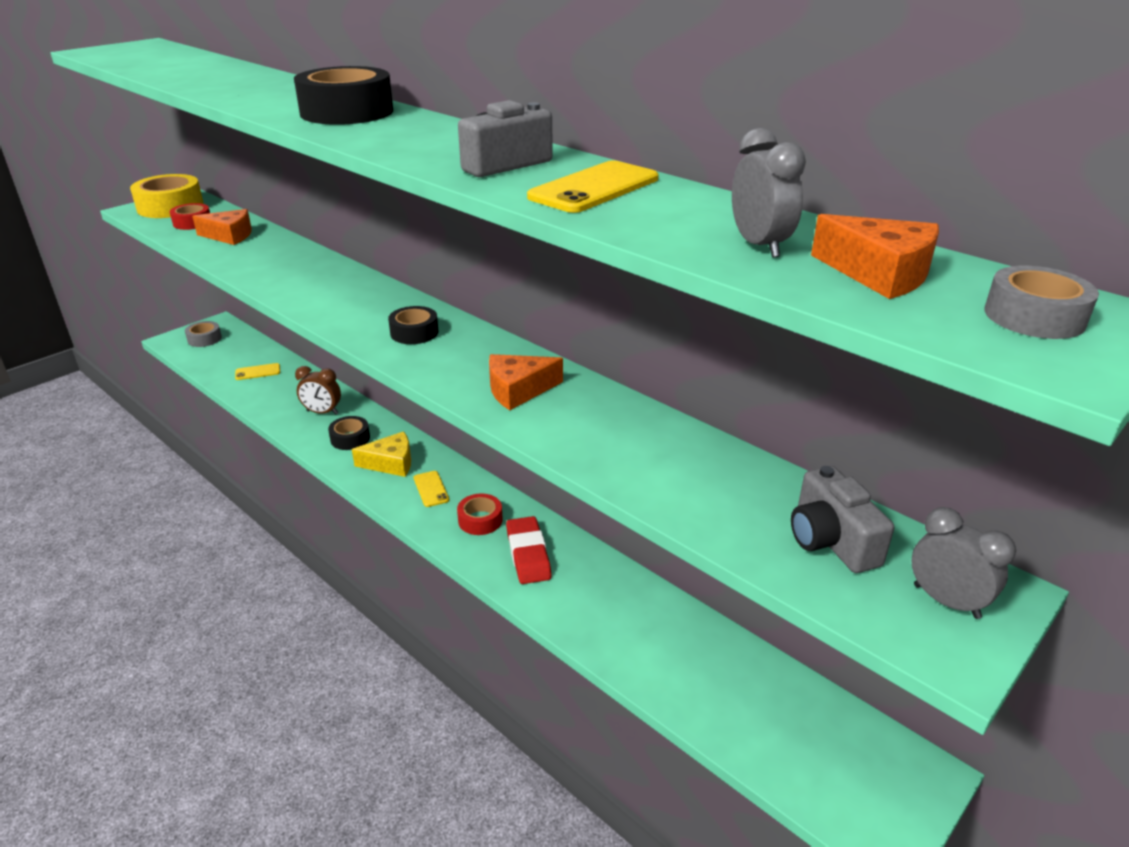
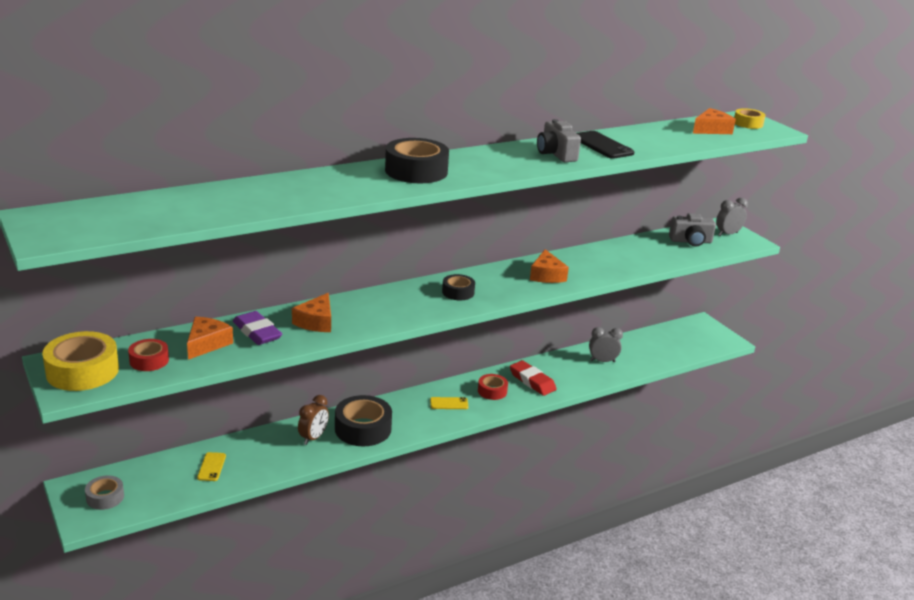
camera: 75 degrees left, 5 degrees down
(260, 250) = (257, 332): none -> purple eraser
(293, 270) = (316, 322): none -> orange cheese
(350, 438) = (363, 429): black tape -> black tape, size x1.77
(391, 463) = (408, 415): yellow cheese -> none
(528, 554) = (532, 381): red eraser -> red eraser turned 45 degrees clockwise
(594, 188) = (602, 145): yellow phone -> black phone
(759, 246) = (681, 137): grey clock -> grey clock (602, 361)
(1034, 317) = (748, 123): grey tape -> yellow tape

